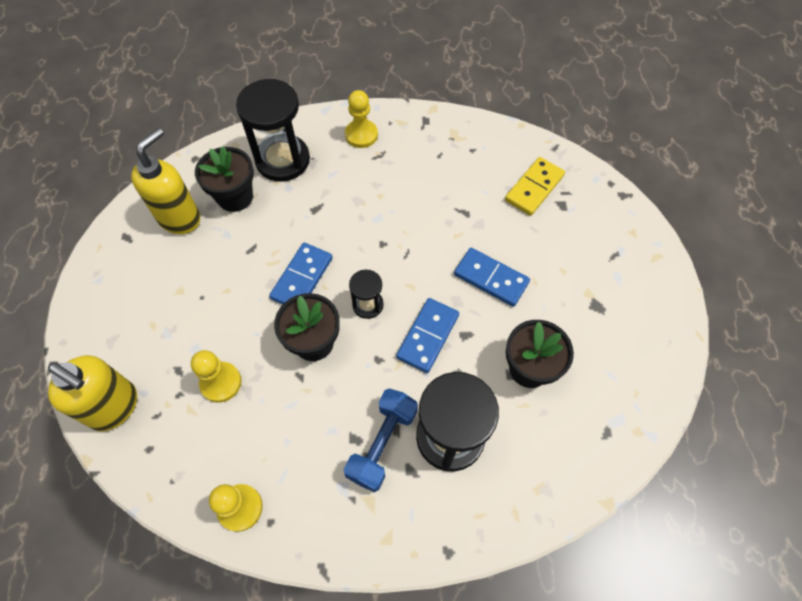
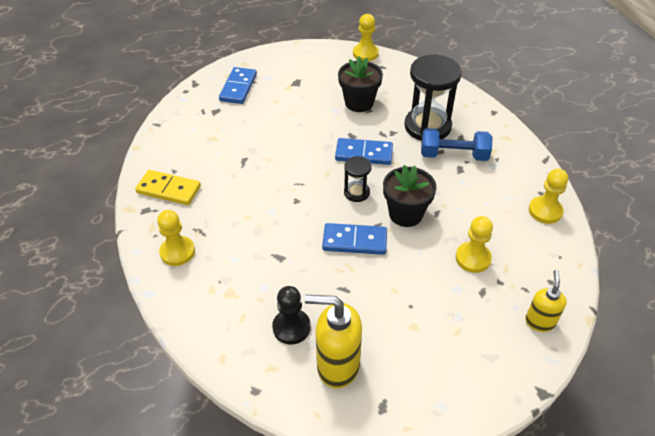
camera: 110 degrees left, 15 degrees down
(115, 407) = (539, 322): yellow soap dispenser -> yellow soap dispenser, size x0.59
(235, 197) = (291, 327): black flower pot -> black pawn
(283, 160) = (230, 305): black hourglass -> none
(491, 278) = (299, 133): blue domino -> blue domino (238, 87)
(534, 188) = (204, 127): yellow domino -> yellow domino (169, 189)
(647, 423) = (365, 53): none -> yellow pawn

